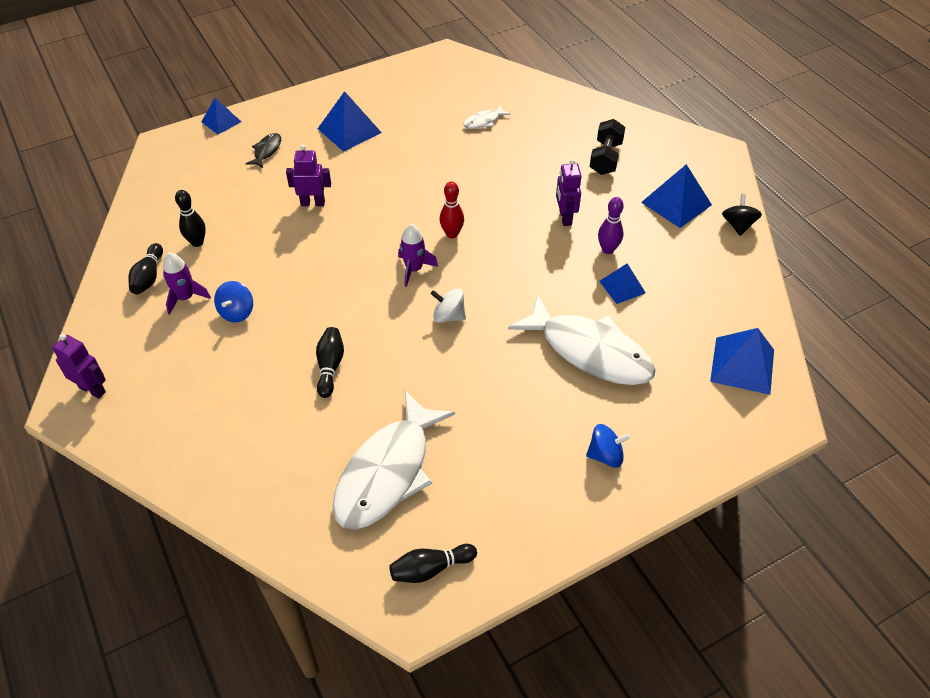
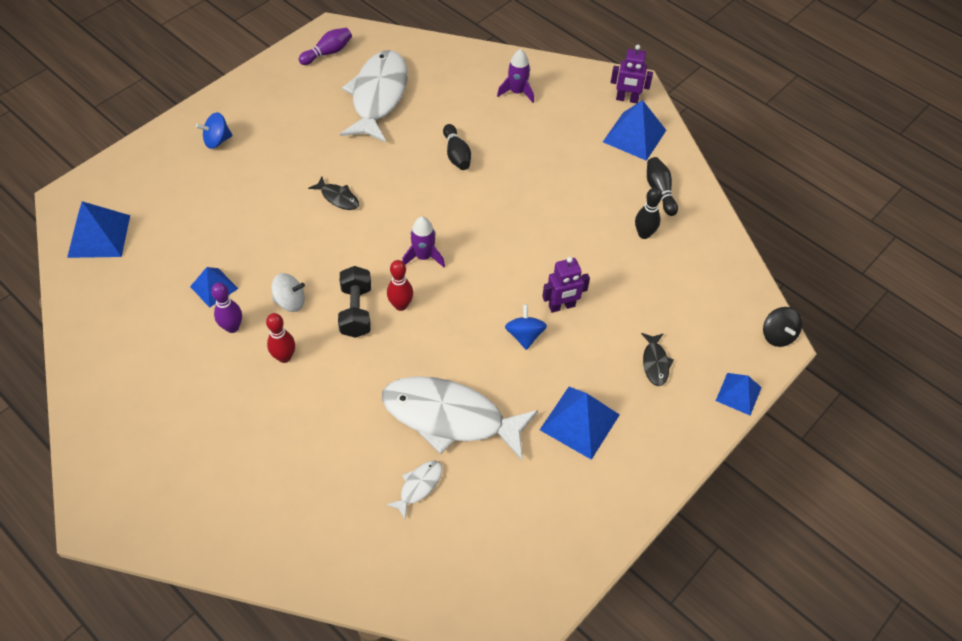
camera: 160 degrees right, 5 degrees up
(185, 298) = (613, 181): purple rocket -> purple rocket (517, 92)
(237, 312) = (560, 179): blue spinning top -> blue spinning top (524, 335)
(430, 568) = (328, 53): black bowling pin -> purple bowling pin
(448, 316) = (374, 219): white spinning top -> white spinning top (290, 301)
(479, 348) = (338, 198): none -> black fish
(565, 217) = (284, 357): purple robot -> red bowling pin
(589, 351) = (239, 217): white fish -> white fish (450, 417)
(605, 158) = (248, 462): black dumbbell -> black dumbbell (356, 311)
(676, 203) = (157, 411): blue pyramid -> blue pyramid (634, 136)
(738, 225) = (85, 397): black spinning top -> black spinning top (777, 335)

